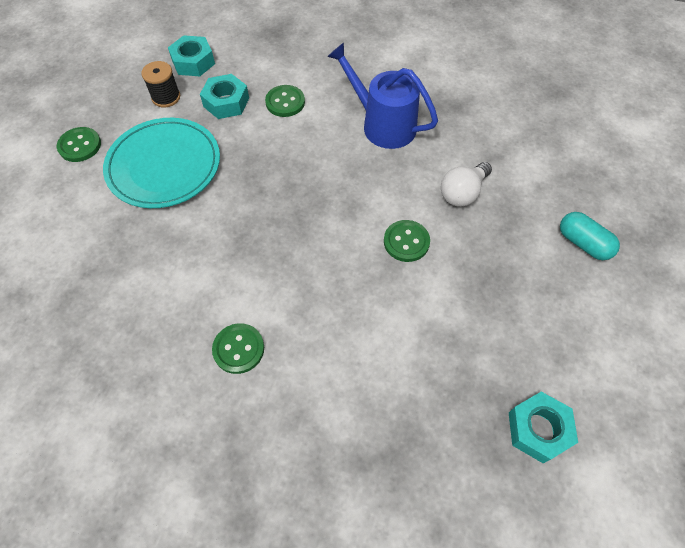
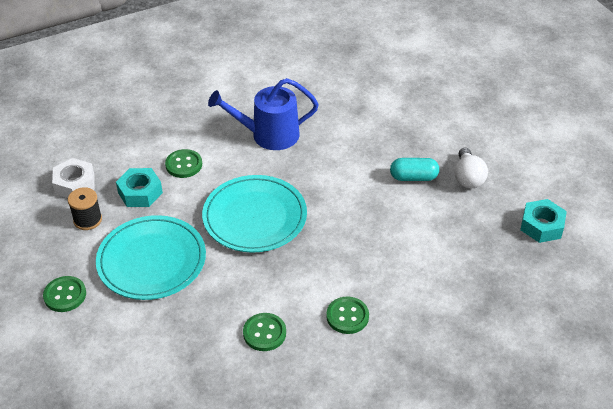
camera: 45 degrees left, 15 degrees down
(193, 62) = (75, 184): turquoise nut -> white nut
(281, 190) = (255, 217): none -> turquoise plate
(406, 242) = (368, 189): green button -> green button (264, 333)
(462, 193) = (366, 141): white light bulb -> white light bulb (468, 177)
(583, 243) = (460, 122): turquoise capsule -> turquoise capsule (413, 177)

